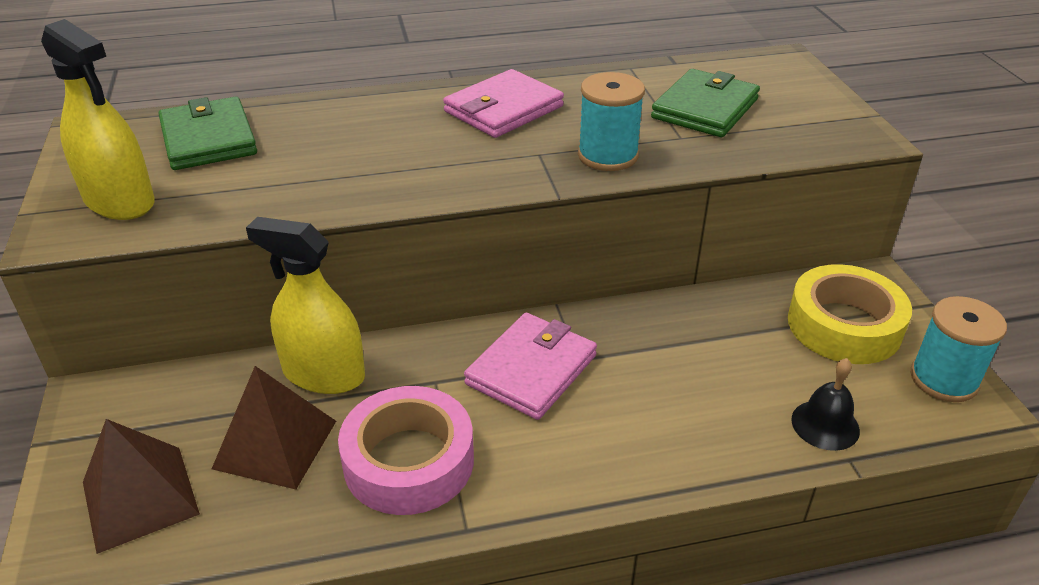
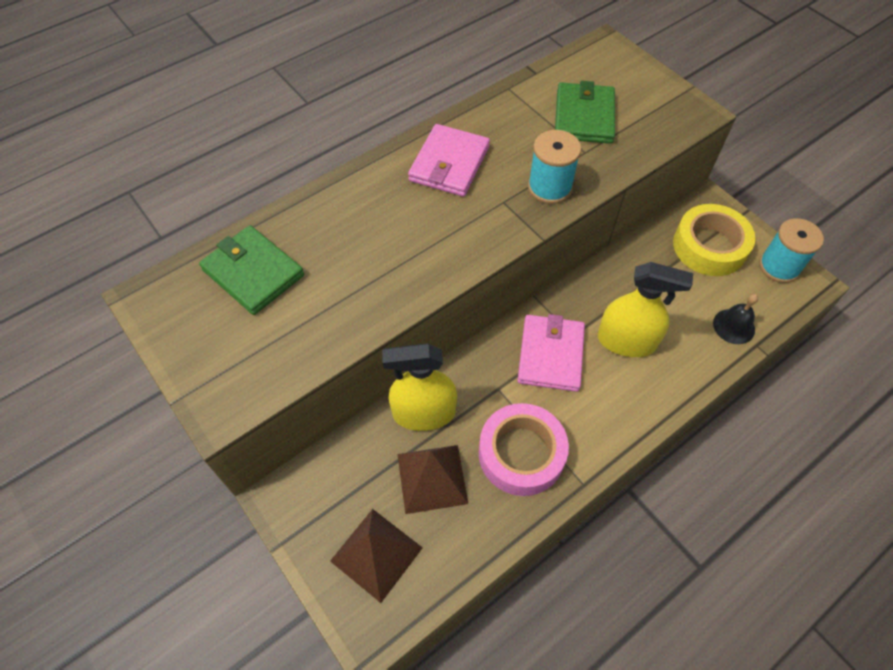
camera: 25 degrees left, 20 degrees up
(119, 201) = (239, 361): yellow spray bottle -> yellow spray bottle (626, 341)

